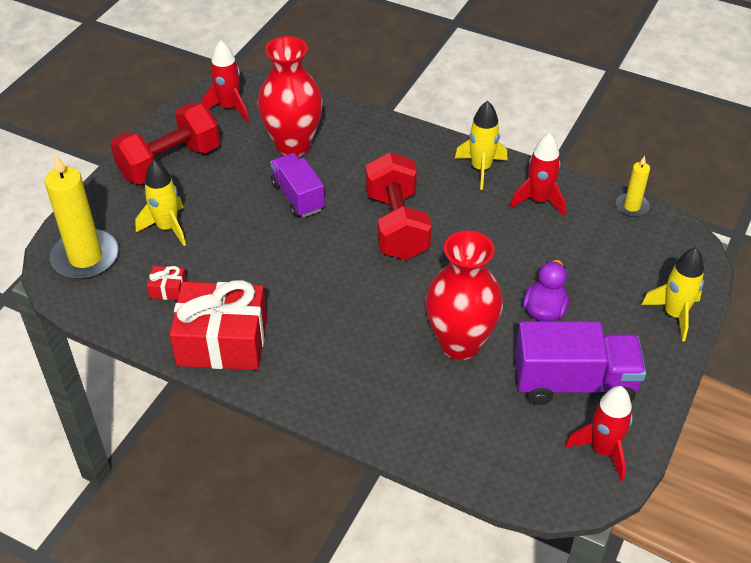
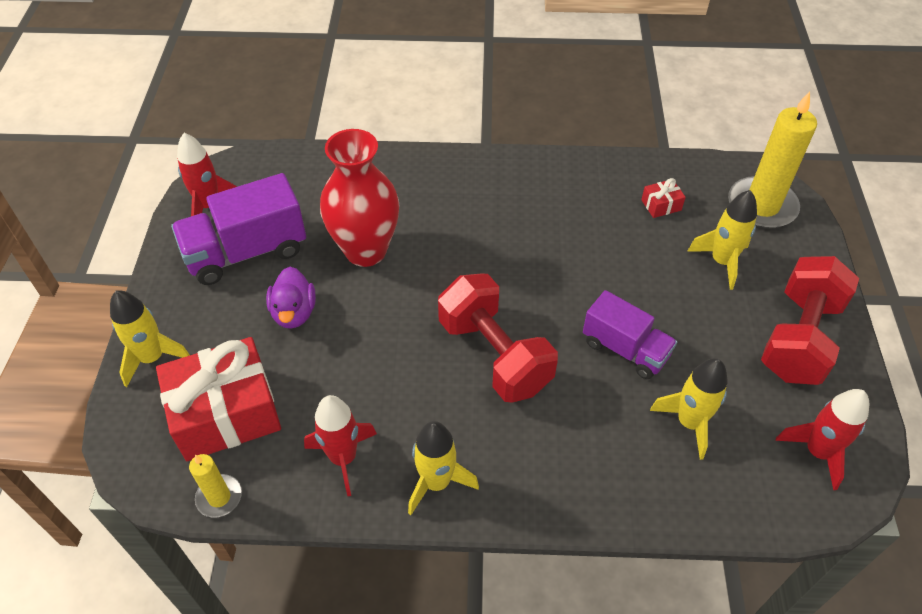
camera: 155 degrees right, 5 degrees up
(222, 341) = (575, 180): red gift -> red gift (226, 413)
(293, 145) = (689, 423): red vase -> yellow rocket

